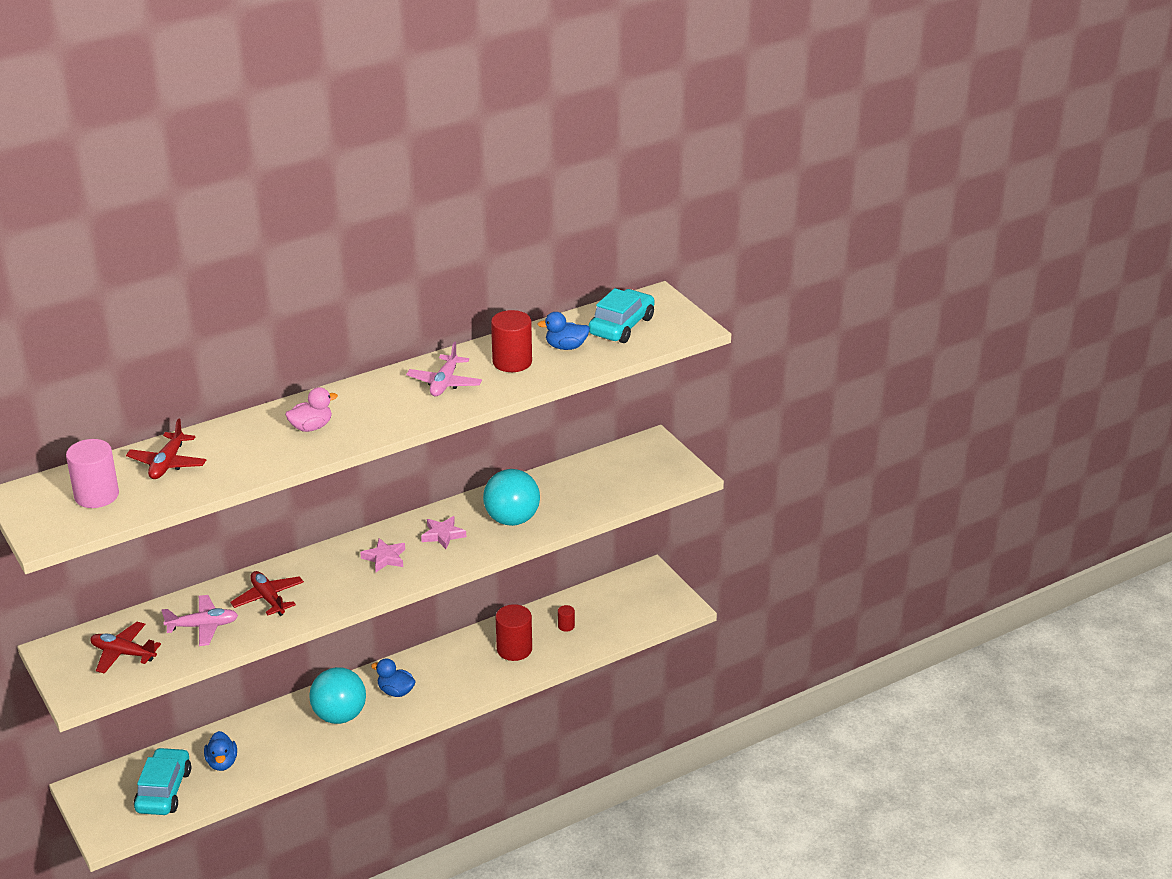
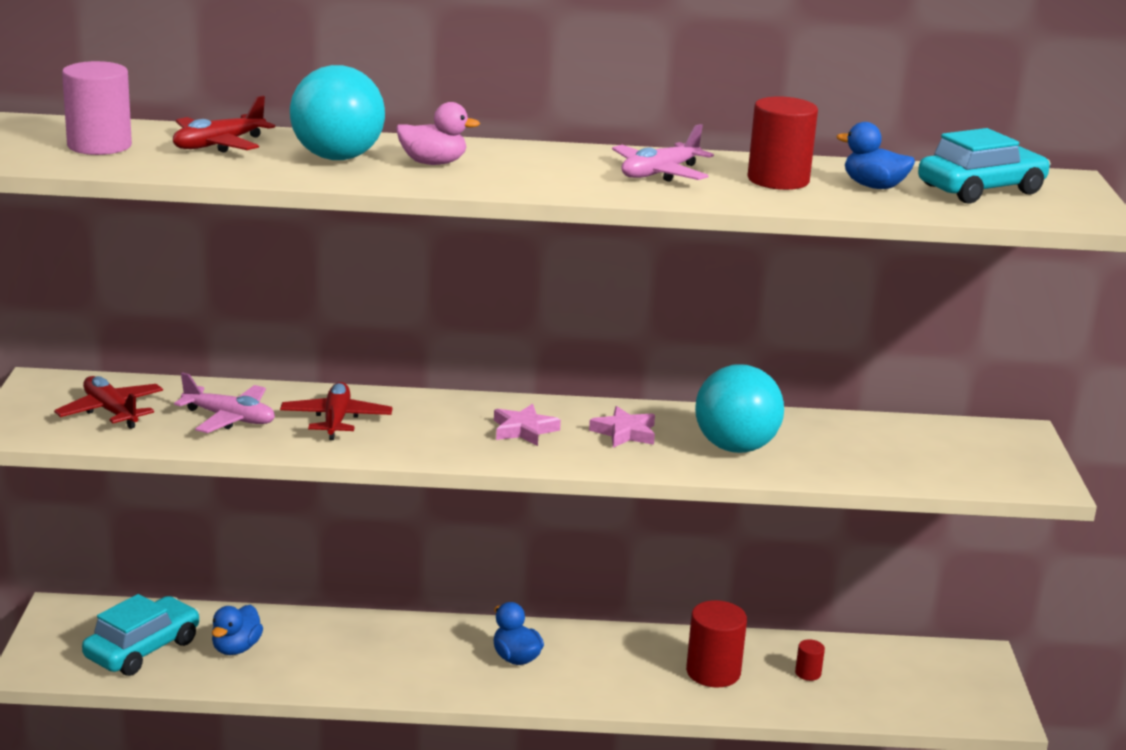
camera: 30 degrees right, 10 degrees down
(339, 716) = (421, 656): turquoise ball -> turquoise ball (337, 158)

